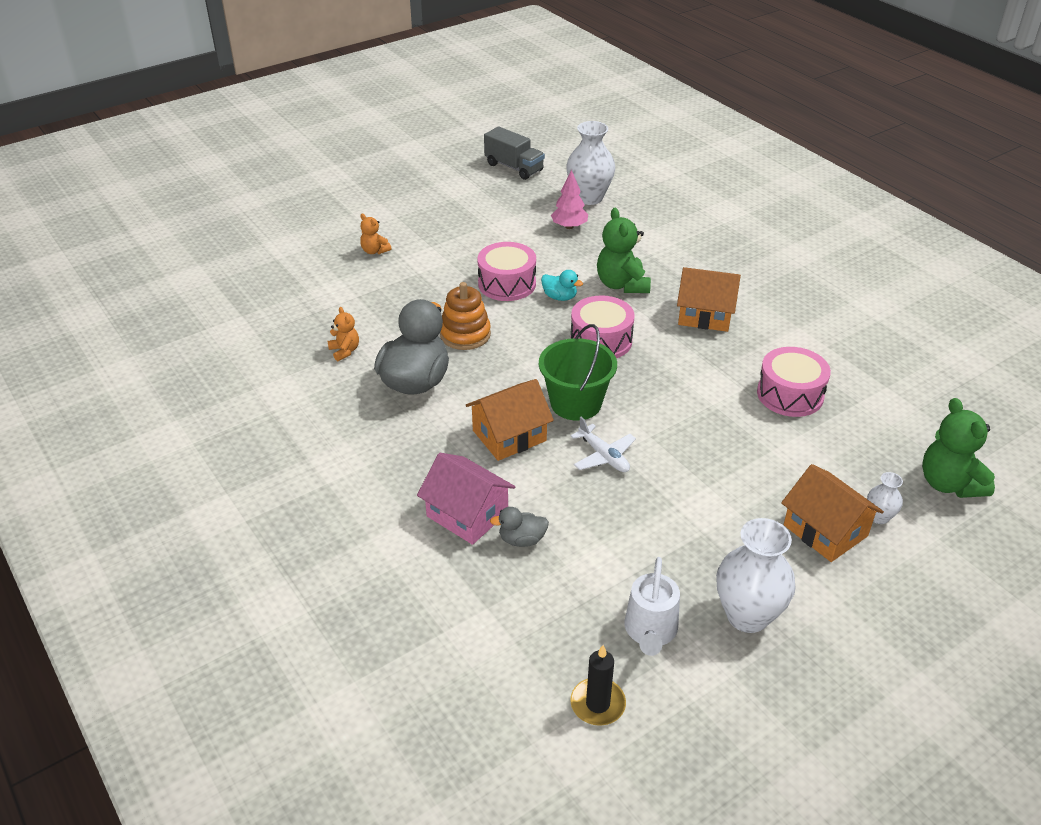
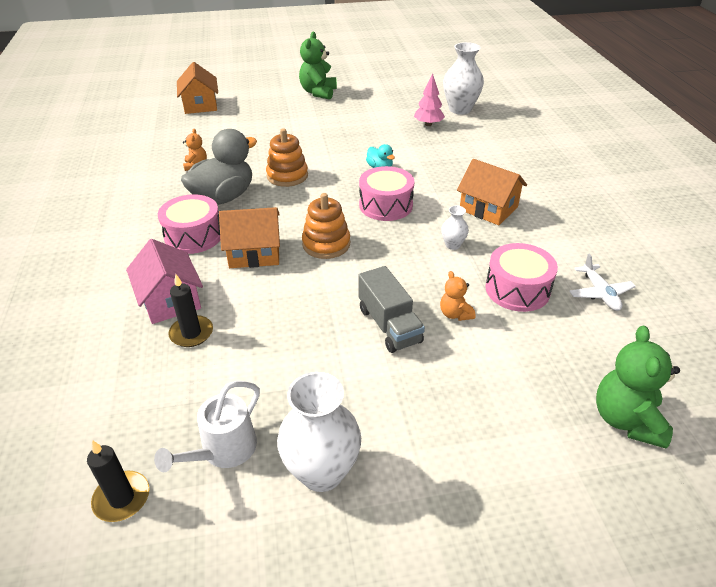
camera: 25 degrees right, 0 degrees up
(374, 251) = (275, 111): orange teddy bear -> orange teddy bear (455, 314)
(507, 284) = (348, 150): pink drum -> pink drum (193, 236)
(514, 167) = (419, 81): grey truck -> grey truck (389, 325)
(522, 540) = (191, 333): grey duck -> black candle
(575, 403) = (326, 244): green bucket -> orange stacking toy
(603, 456) = (313, 290): white plane -> white plane (600, 293)
(622, 285) = (436, 171): green teddy bear -> green teddy bear (318, 92)
(825, 530) = (460, 419): orange house -> orange house (200, 105)
(879, 517) = (526, 426): white vase -> white vase (453, 245)

